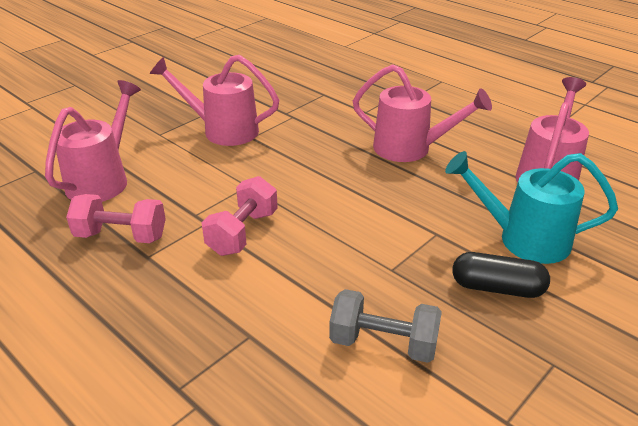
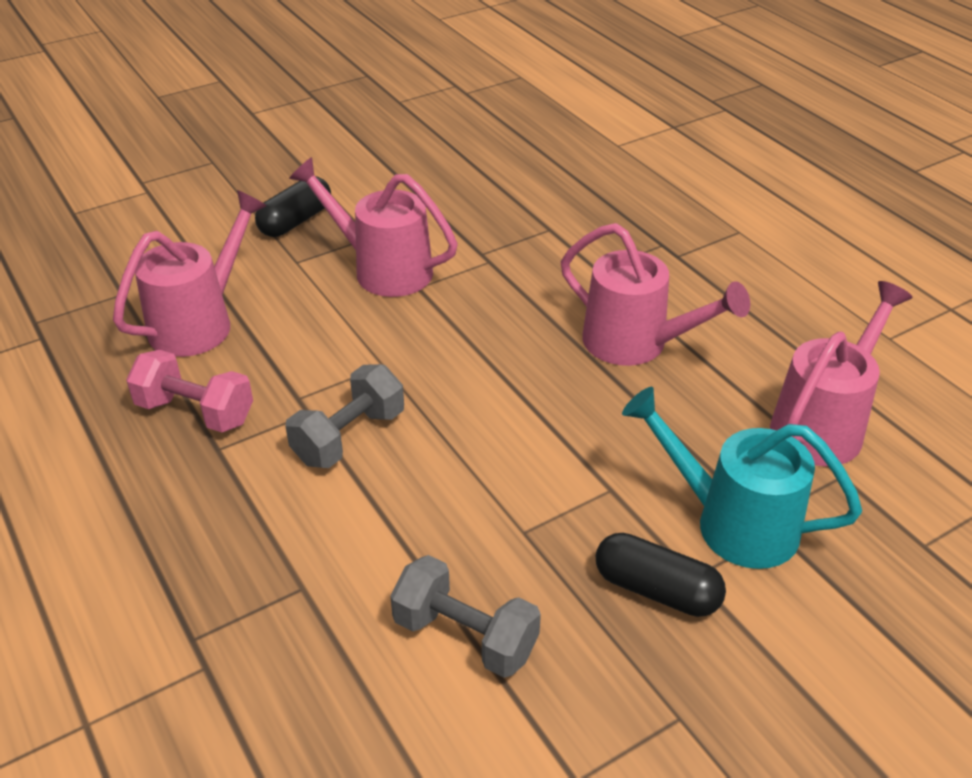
camera: 15 degrees right, 5 degrees up
(149, 111) = (296, 221): none -> black capsule
(242, 233) = (349, 437): pink dumbbell -> grey dumbbell

